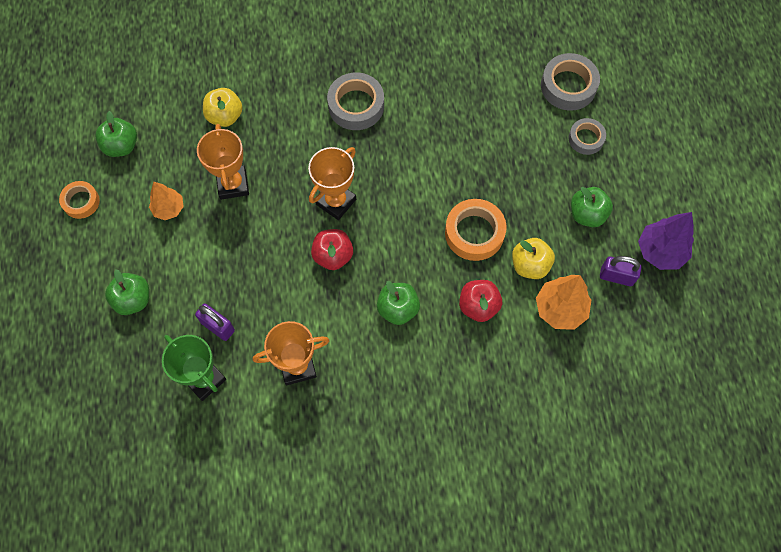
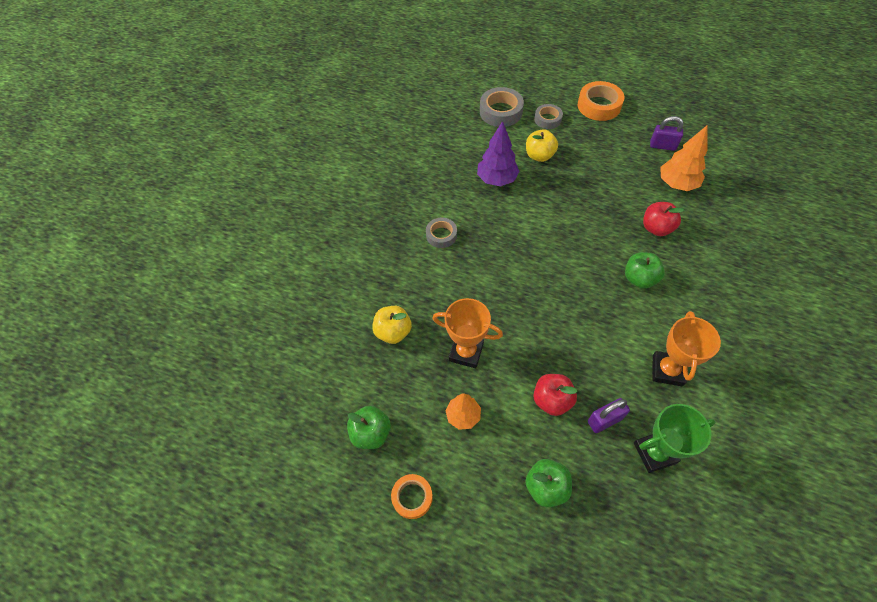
camera: 60 degrees left, 10 degrees down
(333, 256) = (572, 304): red apple -> red apple (552, 400)
(336, 202) = (523, 283): orange trophy -> none
(356, 105) = (441, 235): grey tape -> grey tape, size x0.62
(474, 233) = (593, 207): orange tape -> orange tape (599, 106)
(530, 265) = (634, 186): yellow apple -> yellow apple (539, 156)
(587, 214) = (607, 141): green apple -> none
(616, 276) = (662, 146): purple padlock -> purple padlock turned 60 degrees clockwise
(660, 251) = (652, 118): purple tree -> purple tree (496, 179)

